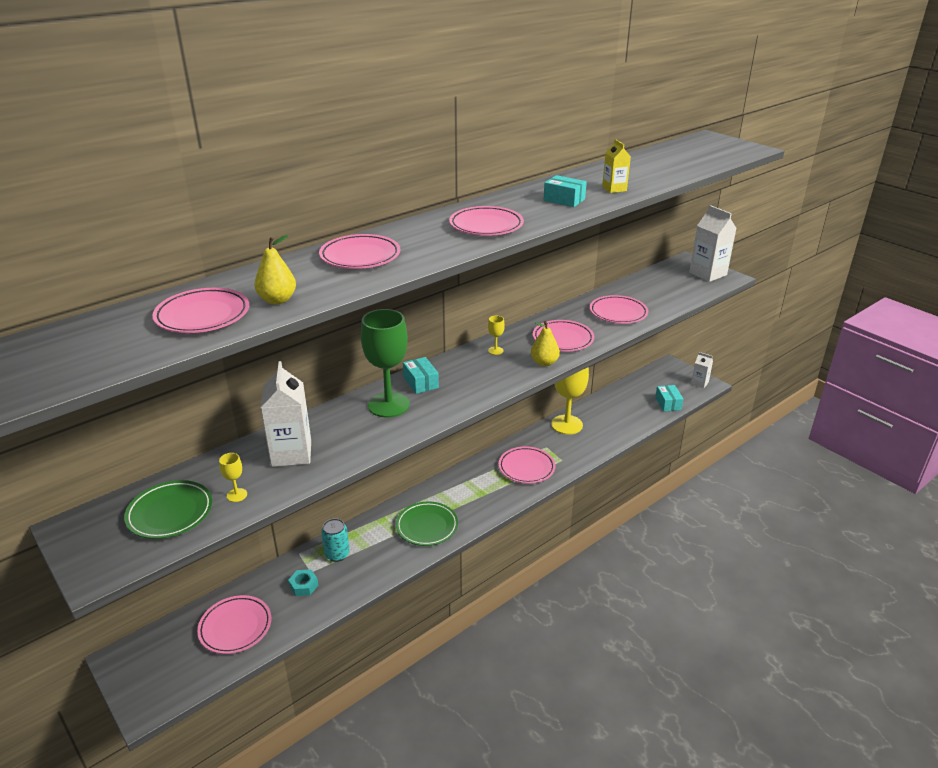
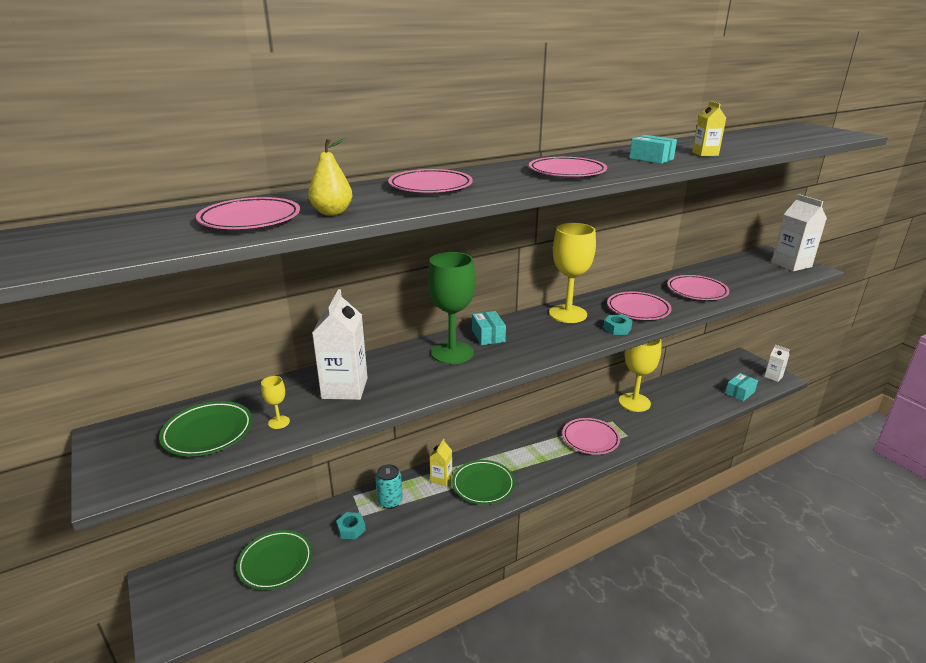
camera: 10 degrees right, 5 degrees down
(235, 627) = (275, 562): pink plate -> green plate
(384, 525) = (441, 478): none -> yellow carton
(495, 350) = (567, 314): yellow goblet -> yellow goblet, size x2.44
(544, 363) = (617, 328): yellow pear -> turquoise nut
(668, 403) = (740, 392): turquoise box -> turquoise box turned 45 degrees clockwise

